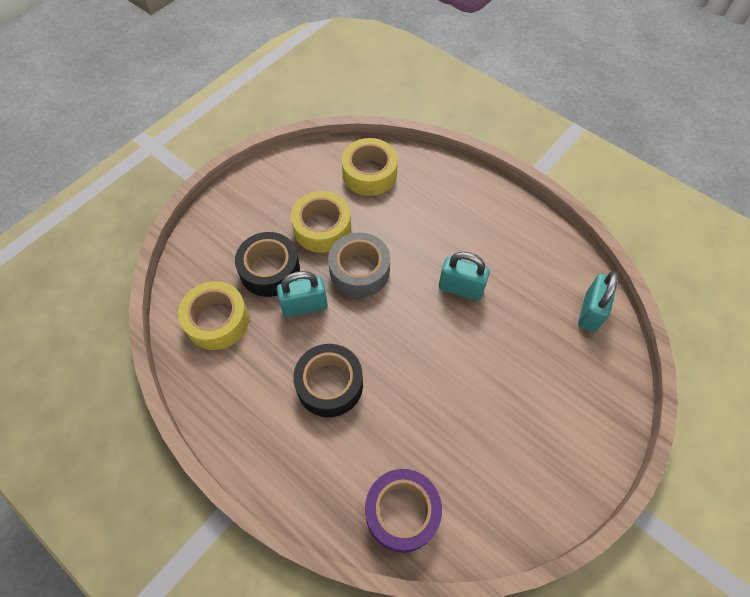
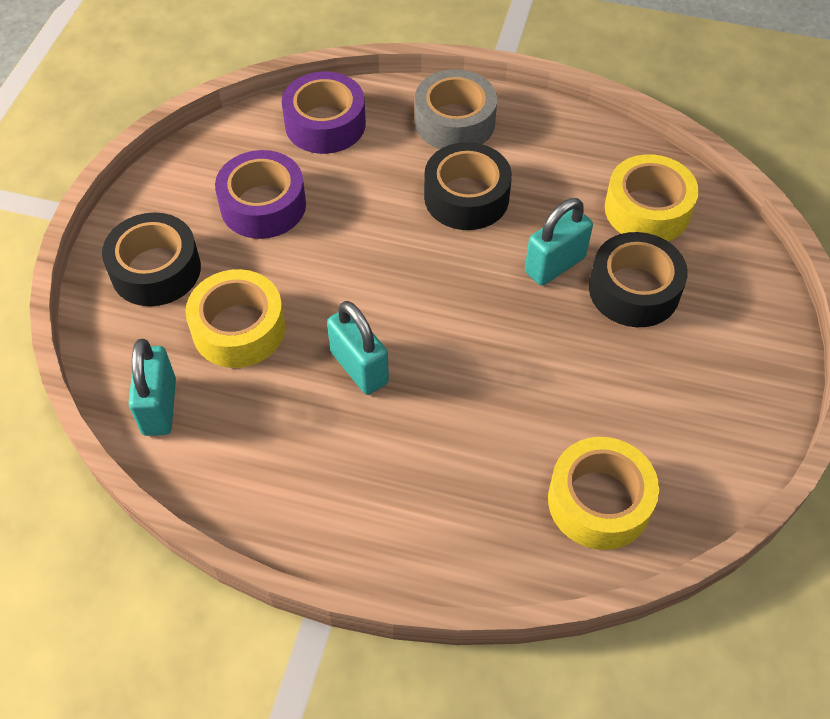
camera: 155 degrees right, 5 degrees down
(322, 228) = (608, 376): yellow tape -> yellow tape (238, 328)
(359, 271) = (513, 336): grey tape -> grey tape (454, 122)
(460, 288) = (359, 368): turquoise padlock -> turquoise padlock turned 60 degrees clockwise
(482, 444) = (263, 205): none -> purple tape
(577, 417) = (156, 270): none -> black tape

